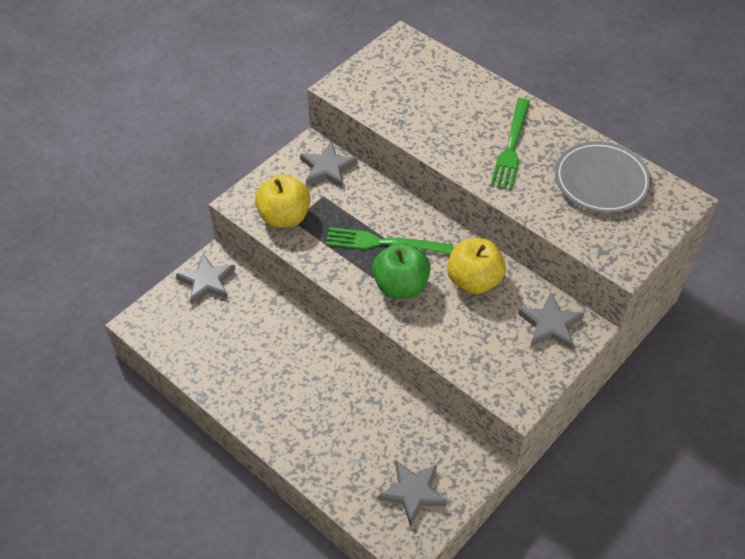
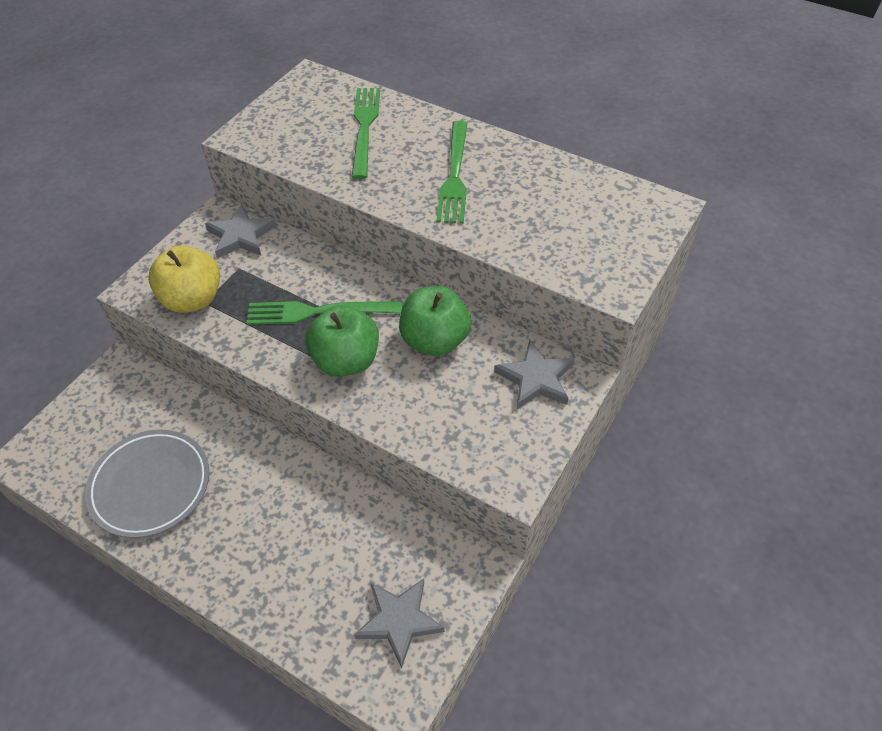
camera: 10 degrees left, 0 degrees up
(207, 282) = (110, 393): grey star -> none
(443, 93) = (365, 128): none -> green fork
(474, 281) = (434, 340): yellow apple -> green apple
(601, 181) = (567, 199): grey plate -> grey plate (150, 485)

